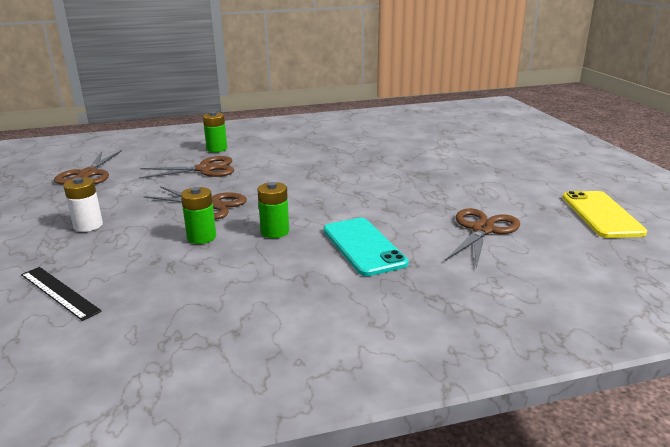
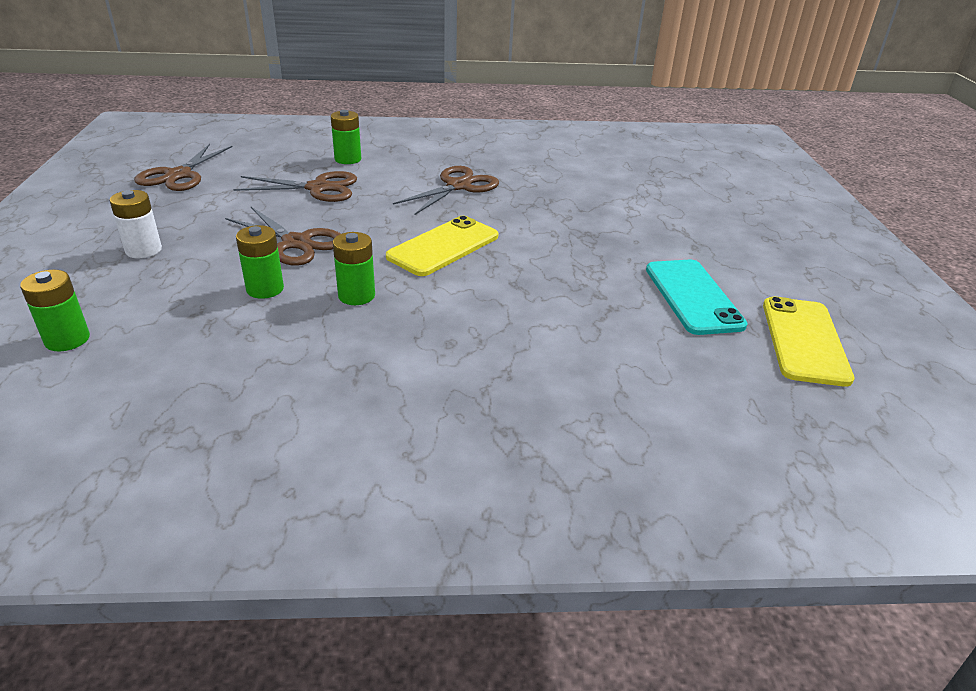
camera: 10 degrees right, 10 degrees up
(59, 292) = (67, 339): black ruler -> green battery
(321, 193) = (443, 246): none -> yellow phone
(363, 246) = (455, 337): turquoise phone -> turquoise phone (693, 297)
(482, 230) = (624, 337): brown scissors -> brown scissors (458, 186)

